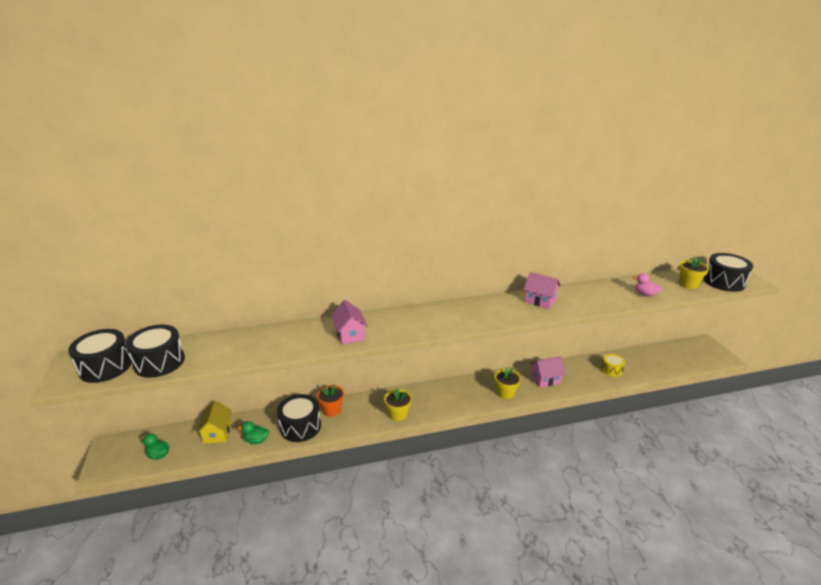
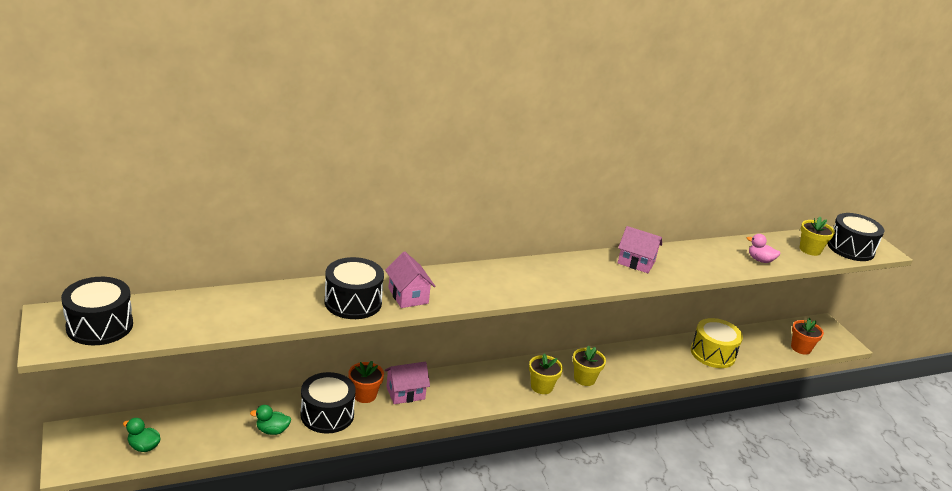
camera: 10 degrees left, 0 degrees up
(159, 362) = (170, 322): black drum -> black drum (353, 302)
(217, 433) = (216, 420): yellow house -> none
(398, 414) = (452, 402): yellow flower pot -> yellow flower pot (541, 387)
(545, 379) = (632, 363): pink house -> pink house (405, 393)
(611, 370) = (713, 353): yellow drum -> yellow drum, size x1.72
(685, 363) = (801, 348): none -> orange flower pot

